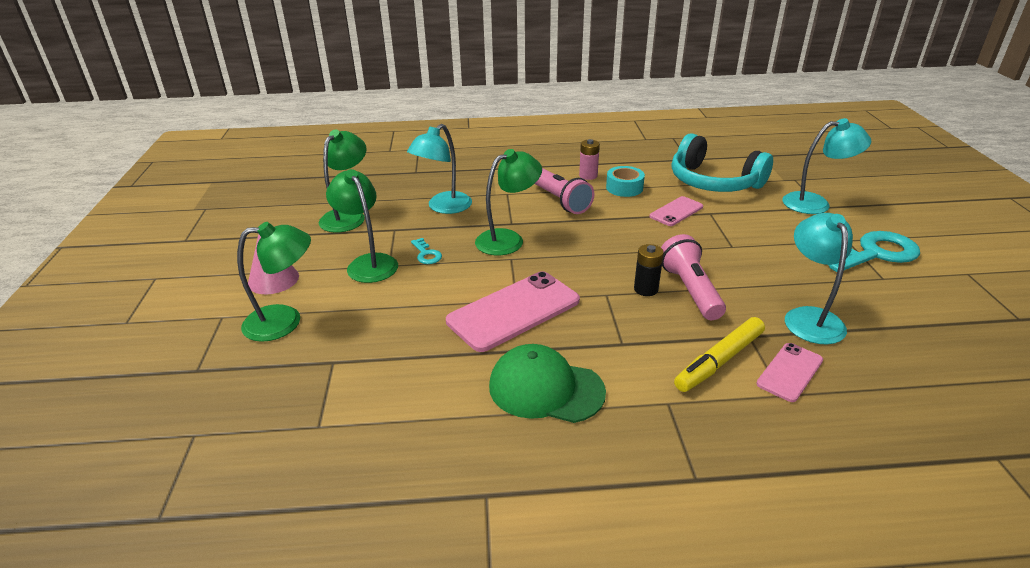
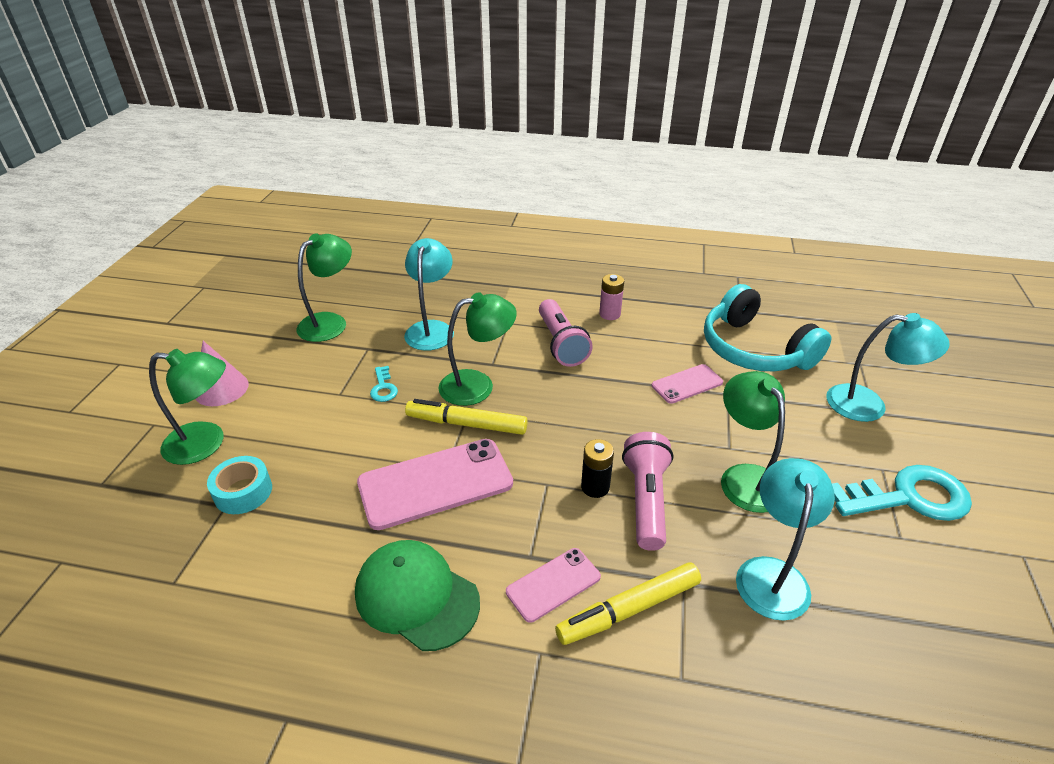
camera: 15 degrees right, 5 degrees up
(368, 263) = (320, 387): green lamp -> green lamp (745, 477)
(443, 207) = (431, 329): turquoise lamp -> turquoise lamp turned 135 degrees clockwise
(515, 267) = (466, 424): none -> yellow marker
(624, 188) = (643, 338): turquoise tape -> turquoise tape (243, 492)
(790, 372) = (706, 648): pink phone -> pink phone (553, 584)

